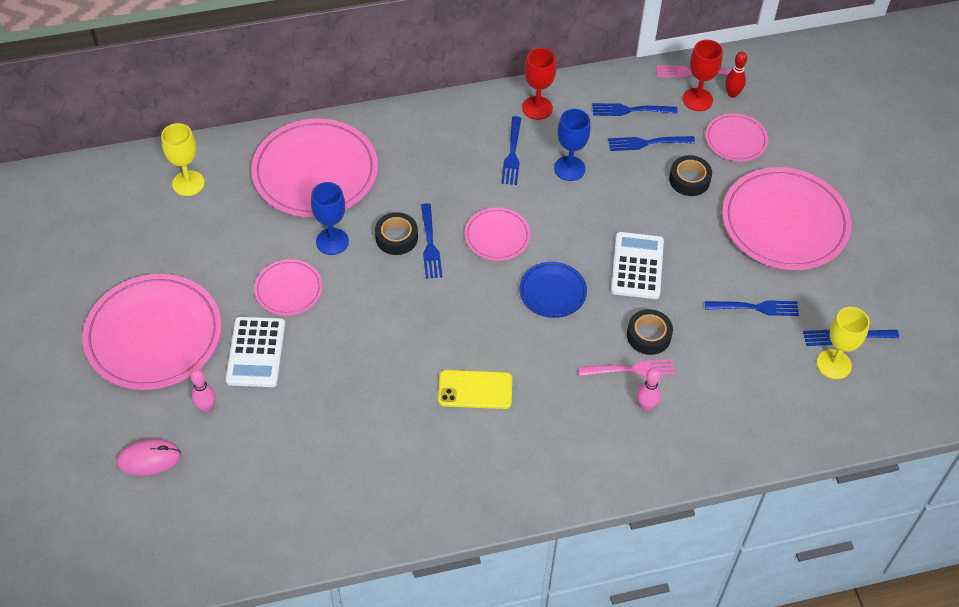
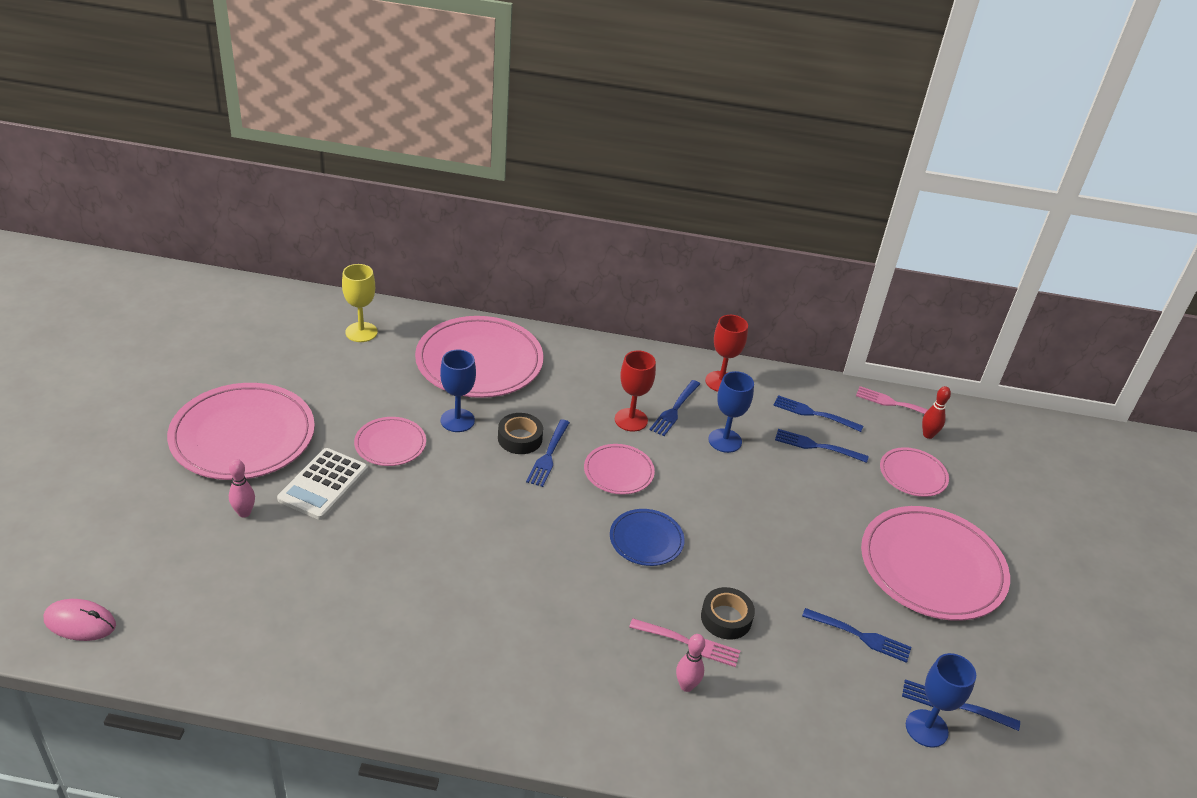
camera: 20 degrees right, 15 degrees down
(149, 459) = (159, 536): pink mouse -> pink mouse (80, 622)
(475, 390) = (512, 598): yellow phone -> none
(637, 266) = (748, 549): white calculator -> none
(689, 180) = (845, 492): black tape -> none
(697, 99) = (888, 428): red goblet -> red goblet (631, 420)
(834, 364) = (926, 728): yellow goblet -> blue goblet

